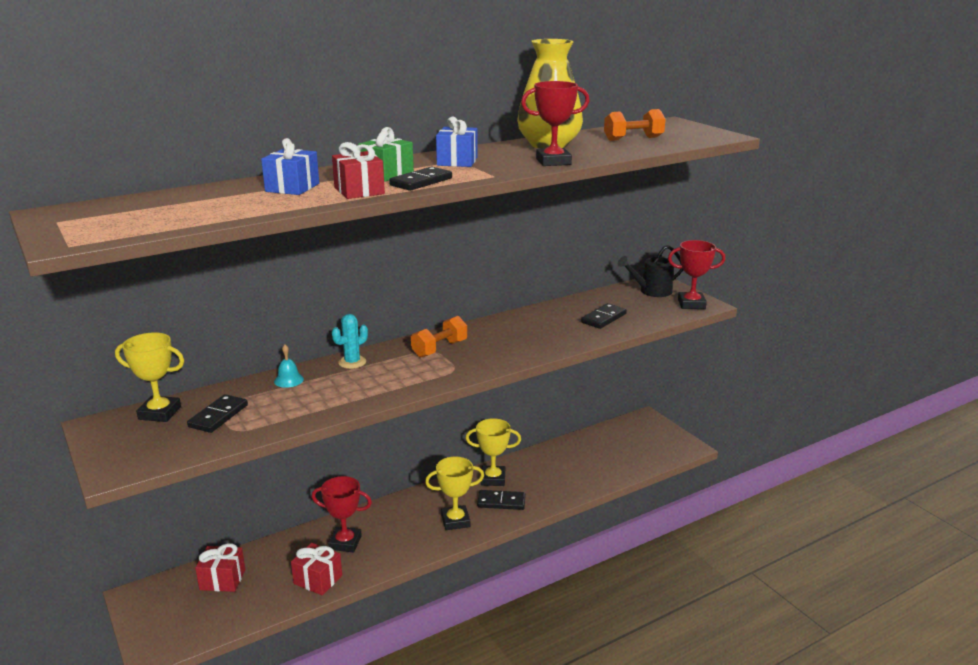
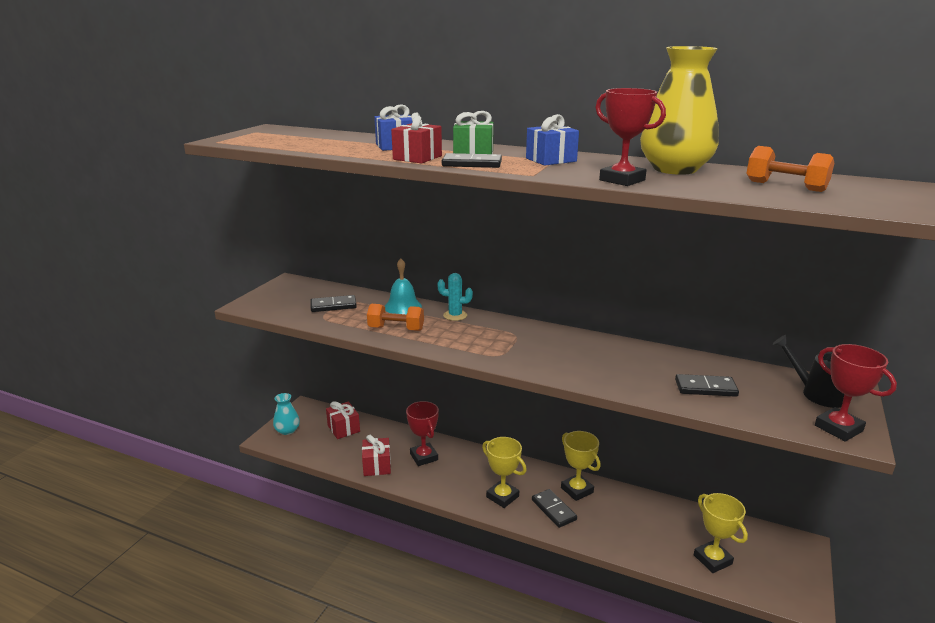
camera: 55 degrees right, 0 degrees up
(159, 413) = (319, 290): yellow trophy -> yellow trophy (712, 559)
(161, 626) = (287, 430): none -> turquoise vase
(288, 380) = (403, 306): turquoise bell -> turquoise bell, size x1.58
(439, 349) = (522, 337): orange dumbbell -> orange dumbbell (396, 329)

